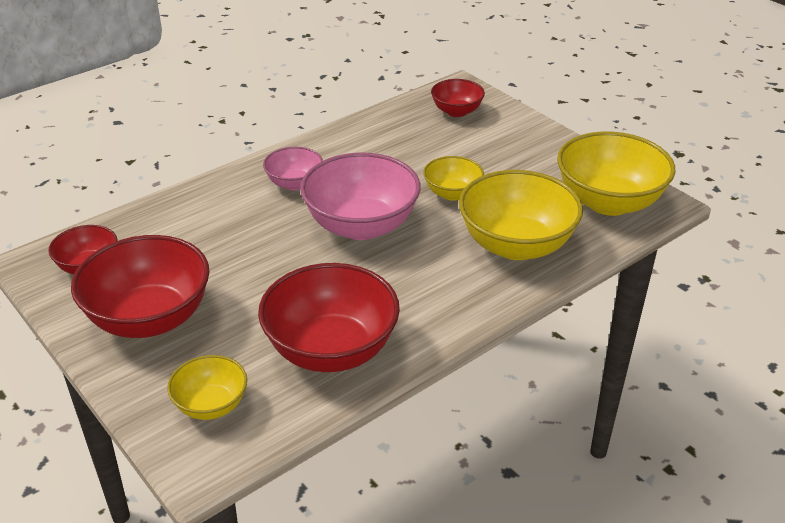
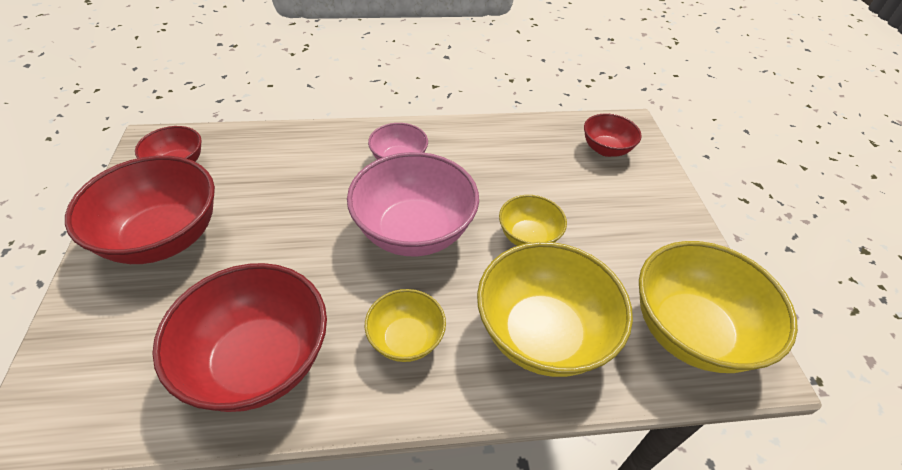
camera: 30 degrees right, 10 degrees up
(211, 405) = (108, 362): yellow bowl -> yellow bowl (406, 339)

